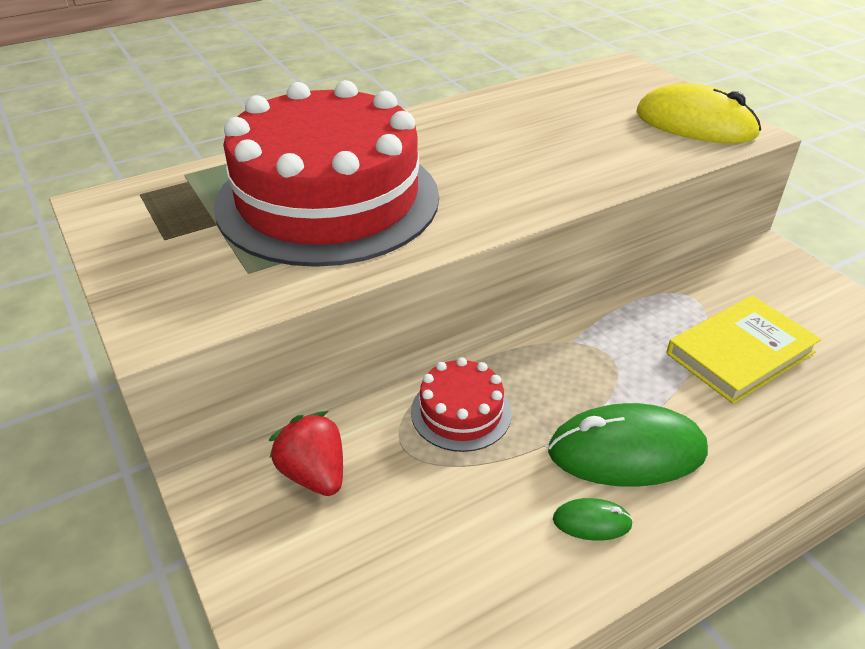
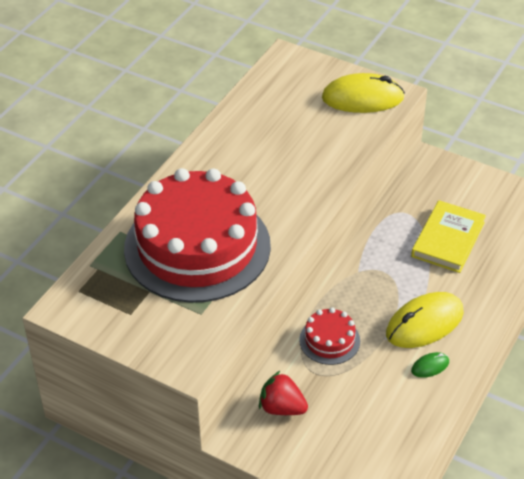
camera: 30 degrees left, 5 degrees up
(626, 451) = (424, 323): green mouse -> yellow mouse

